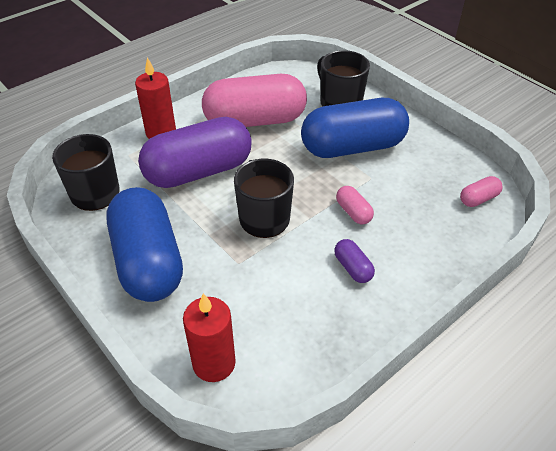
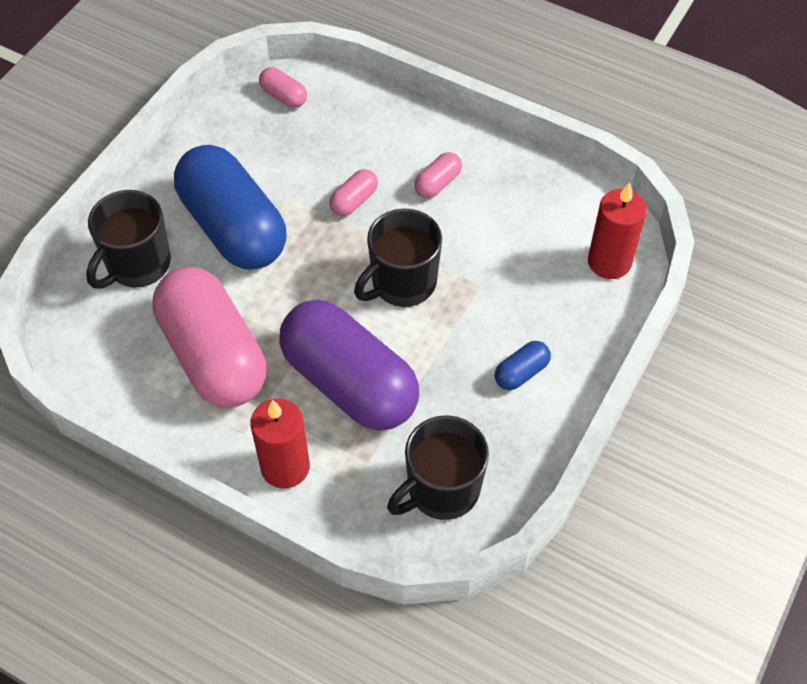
camera: 110 degrees left, 10 degrees up
(148, 261) = (521, 373): blue capsule -> blue capsule, size x0.40
(353, 268) = (438, 183): purple capsule -> pink capsule

